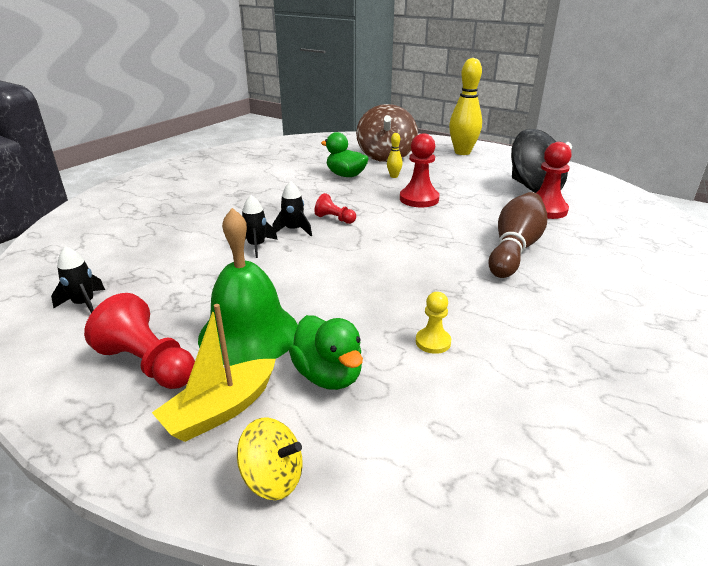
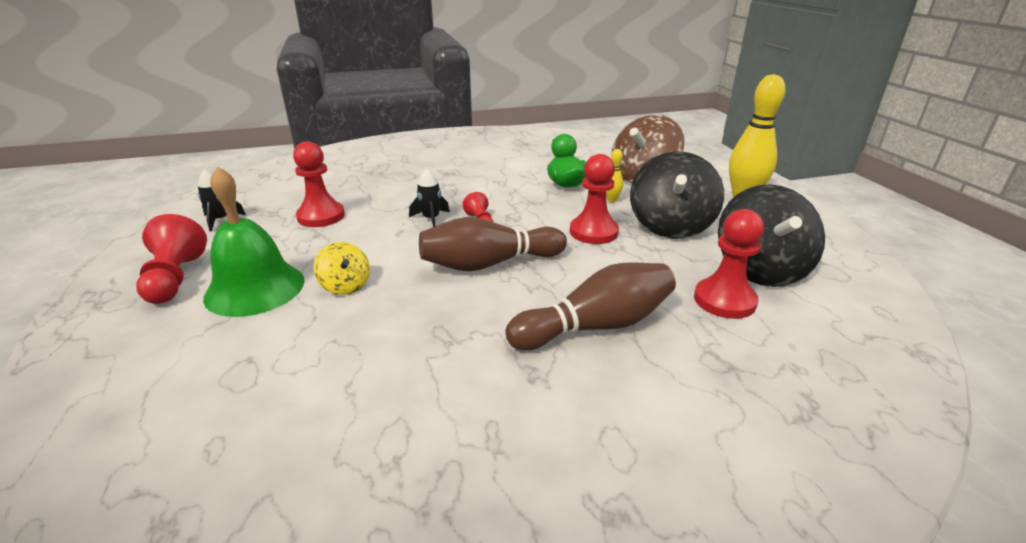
camera: 40 degrees right, 0 degrees up
(191, 262) = (321, 216): none -> red pawn
(220, 410) = (146, 333): yellow boat -> none
(256, 246) = (381, 222): black rocket -> none
(273, 478) = (83, 399): yellow spinning top -> yellow spinning top (345, 286)
(328, 375) = (236, 350): green duck -> none
(393, 242) = (489, 264): none -> brown bowling pin
(433, 342) = (347, 371): yellow pawn -> none
(454, 181) = (670, 226): none -> black spinning top

